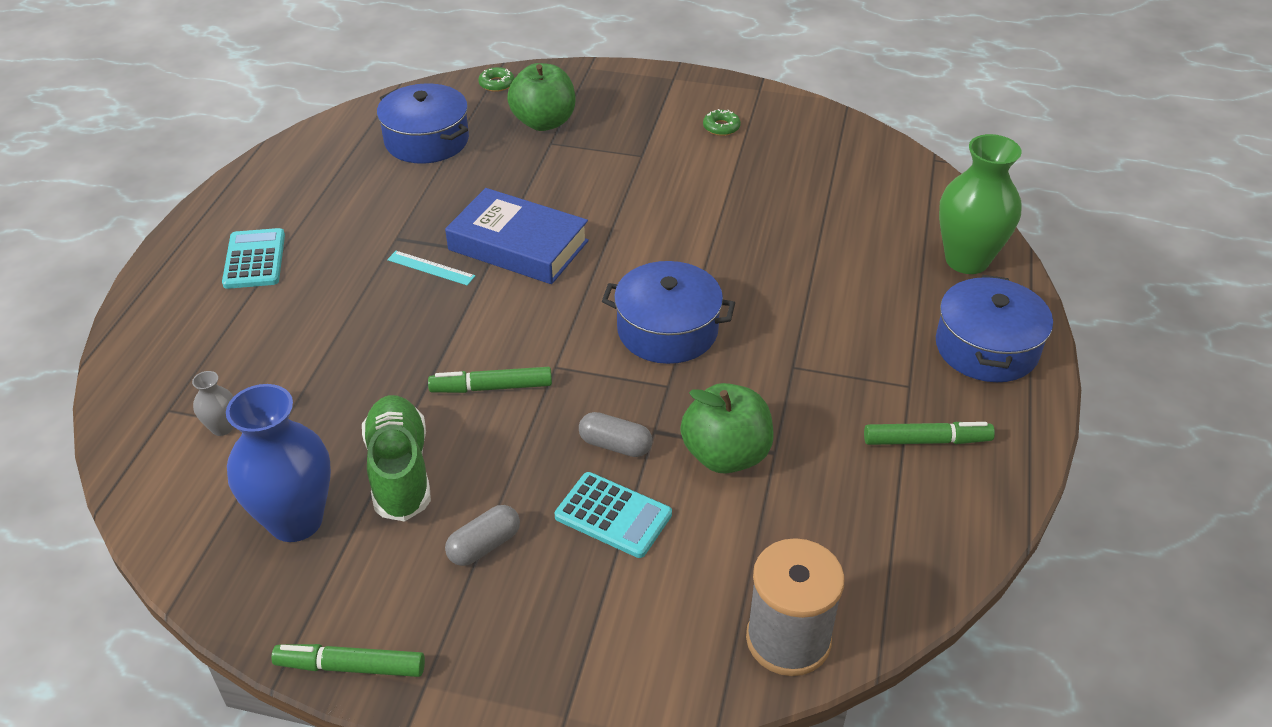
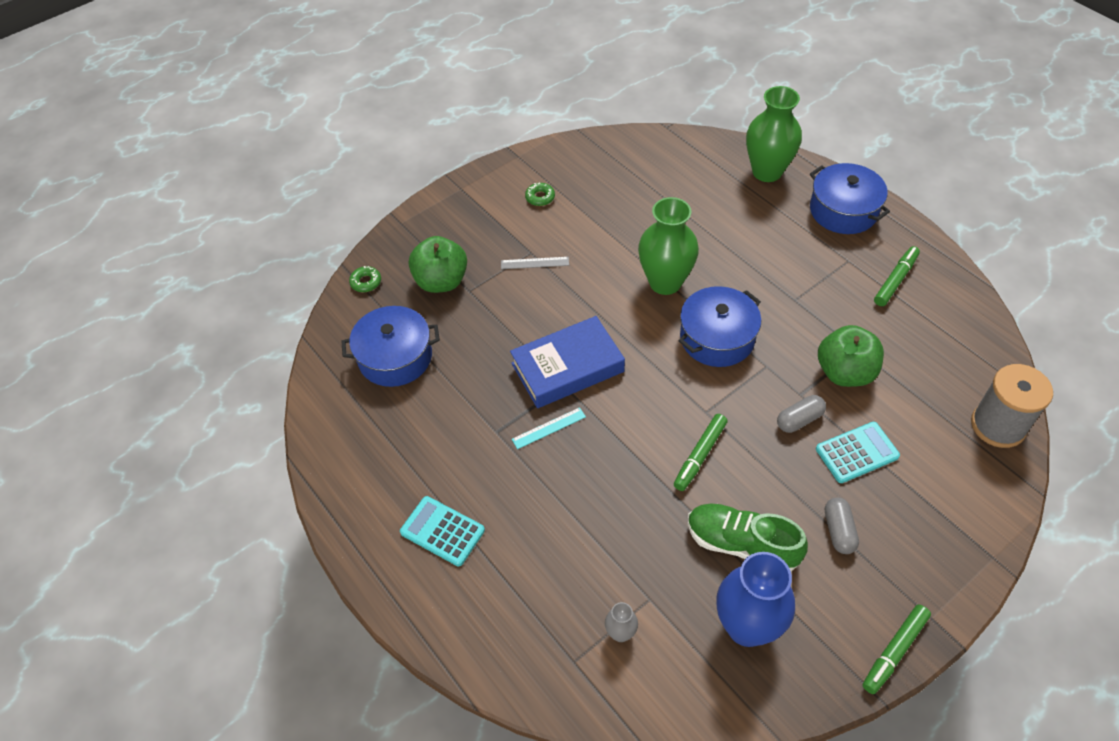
camera: 50 degrees left, 10 degrees up
(630, 164) = (535, 263): none -> grey ruler
(704, 259) = (665, 282): none -> green vase

